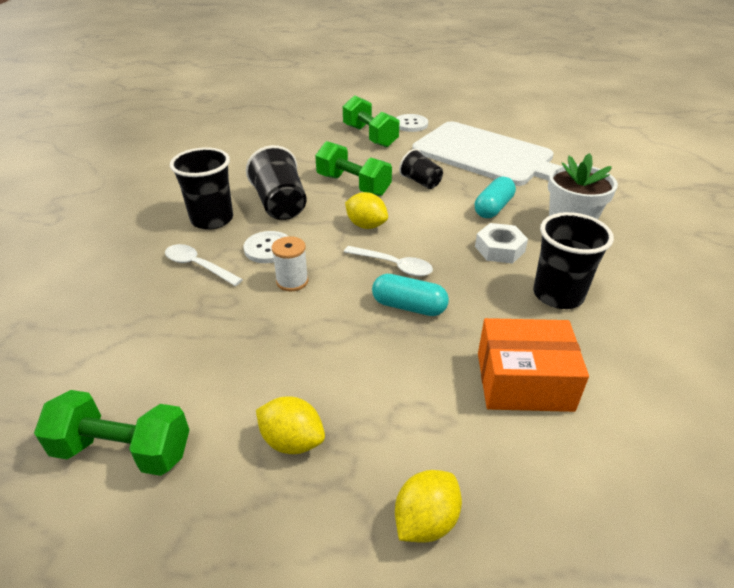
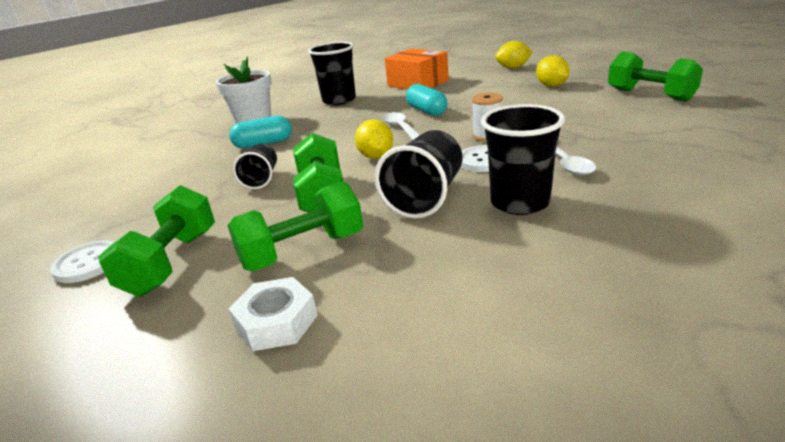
camera: 135 degrees left, 10 degrees down
(312, 158) = (302, 251): none -> green dumbbell
(487, 155) = (150, 186): white cutting board -> none
(499, 249) = (319, 122): white nut -> white nut (276, 322)

